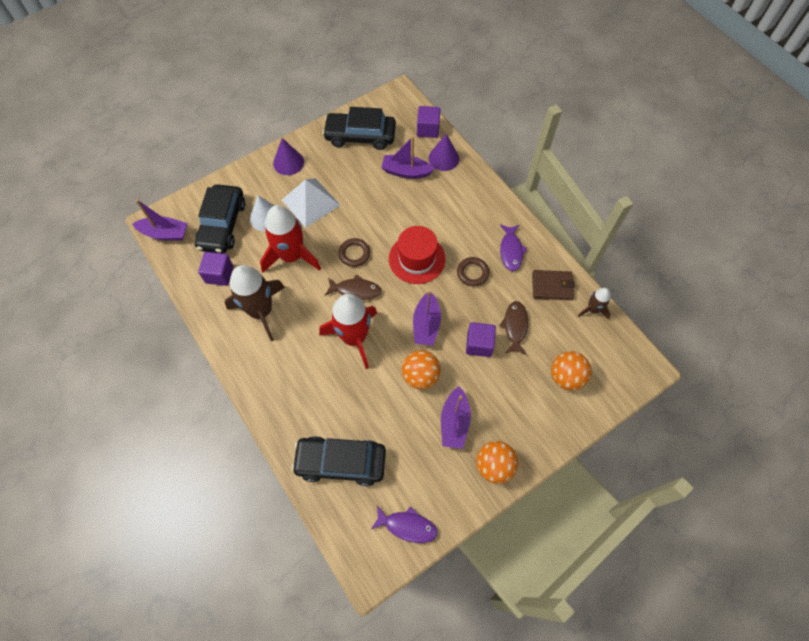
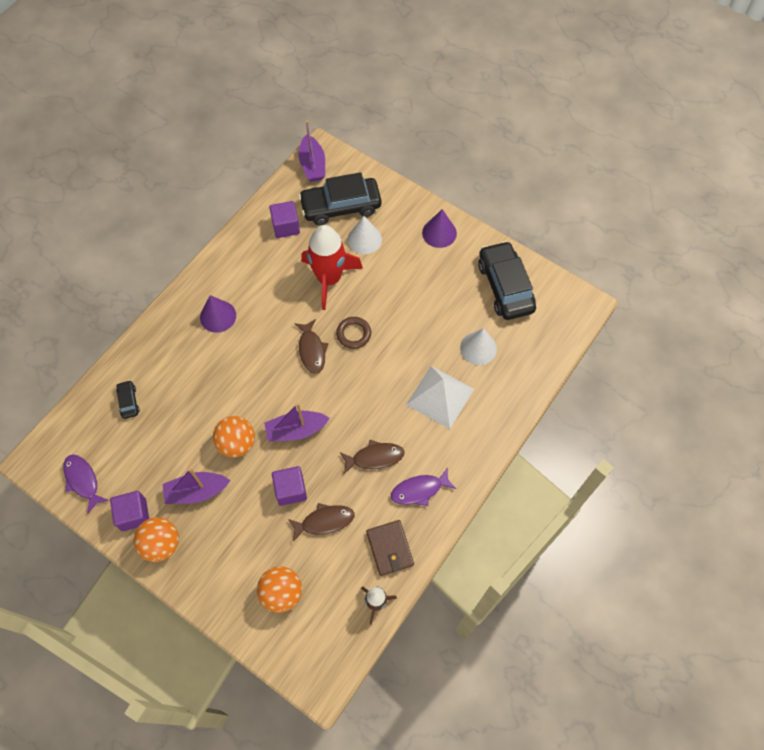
camera: 70 degrees right, 0 degrees up
(261, 311) = (259, 276): brown rocket -> none
(310, 202) = (399, 271): white pyramid -> white pyramid (440, 396)
(341, 462) = (128, 401): black car -> black car, size x0.44
(354, 337) = (258, 367): red rocket -> none
(406, 172) = (478, 348): purple boat -> white cone
(407, 526) = (83, 481): purple fish -> purple fish turned 150 degrees clockwise
(417, 259) = (371, 395): red hat -> none
(428, 129) = (548, 351): purple cube -> purple cube (134, 514)
(443, 158) = (515, 380): purple cone -> purple cone (218, 316)
(472, 273) = (375, 457): brown ring -> brown fish

